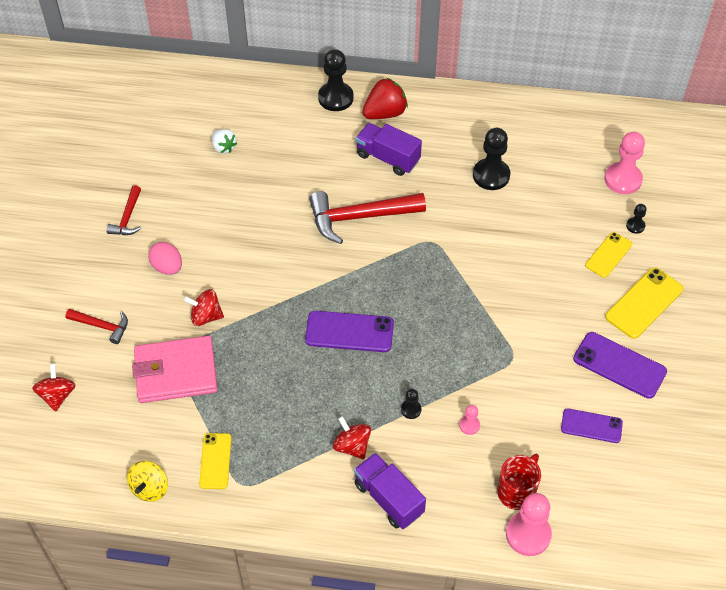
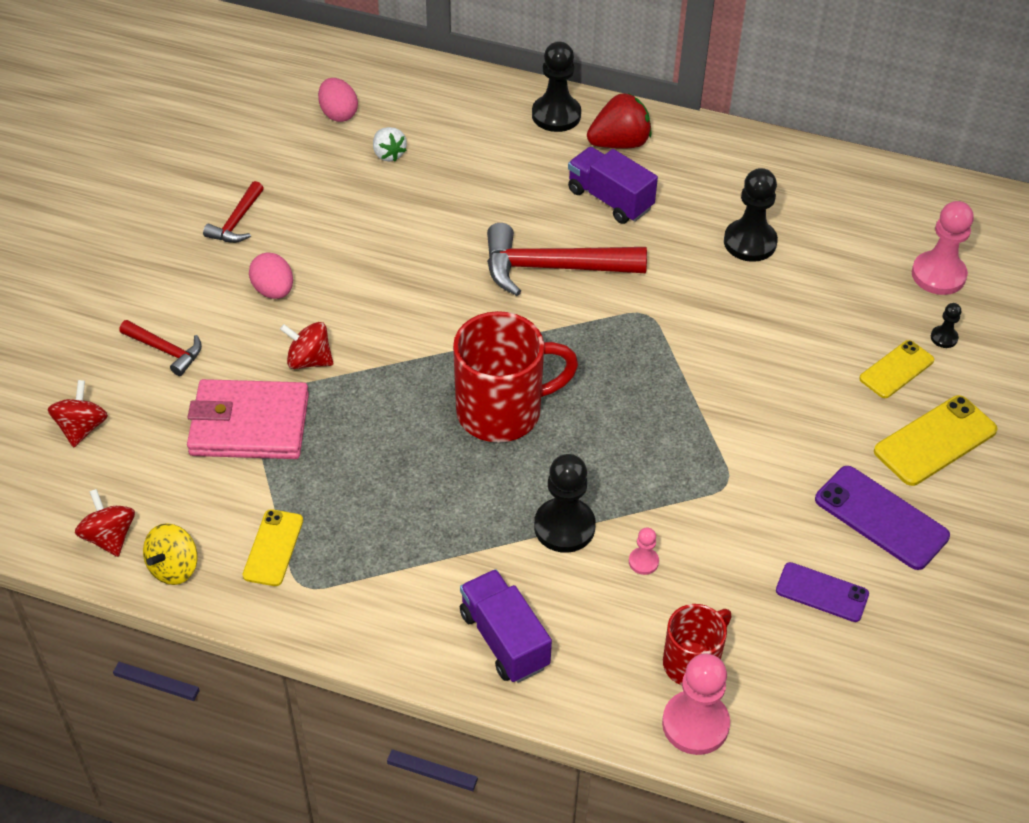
camera: 10 degrees right, 5 degrees down
(180, 121) = (338, 114): none -> pink egg
(349, 332) = (502, 411): purple phone -> red mug
(352, 446) = (469, 560): red spinning top -> red spinning top (109, 537)
(411, 409) = (564, 527): black pawn -> black pawn, size x2.06

